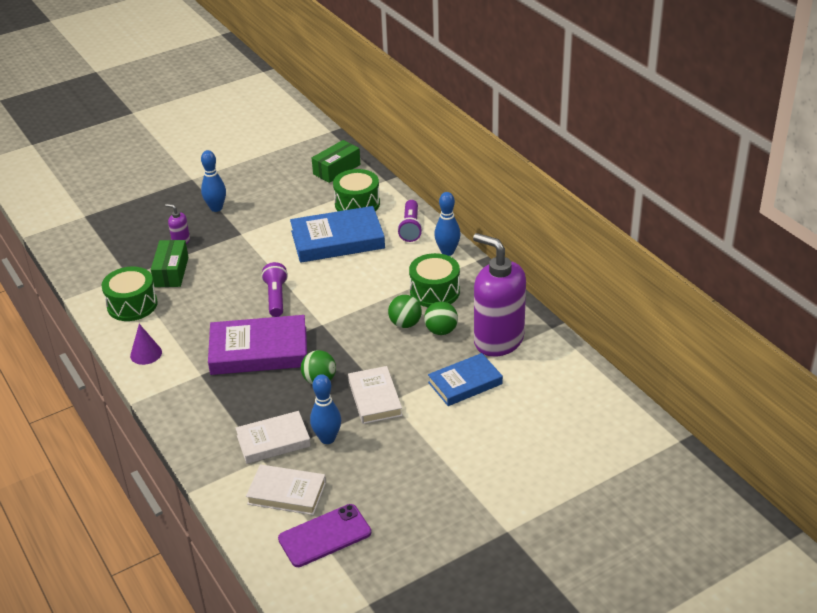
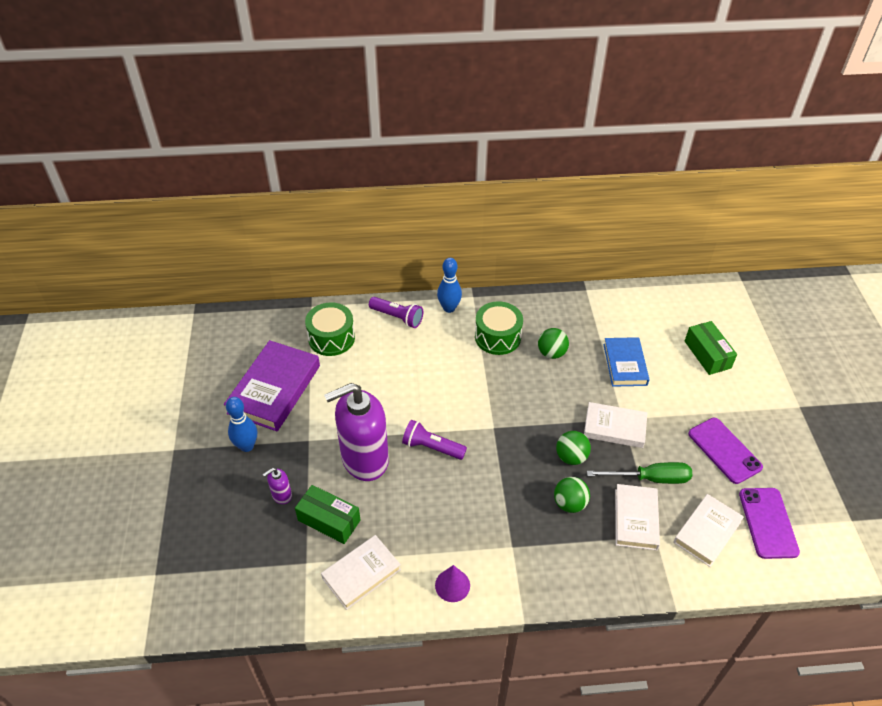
camera: 65 degrees left, 10 degrees up
(132, 305) = (361, 574): green drum -> white book
(259, 351) = (503, 487): purple book -> purple book (274, 389)
(327, 438) = (650, 478): blue bowling pin -> green screwdriver
(336, 169) = (263, 332): green box -> green box (707, 354)
(337, 240) = (376, 372): blue book -> none
(399, 483) = (724, 450): none -> purple phone
(405, 324) = (528, 371): green ball -> green ball (569, 503)
(498, 340) = (584, 325): purple soap dispenser -> purple soap dispenser (364, 459)

